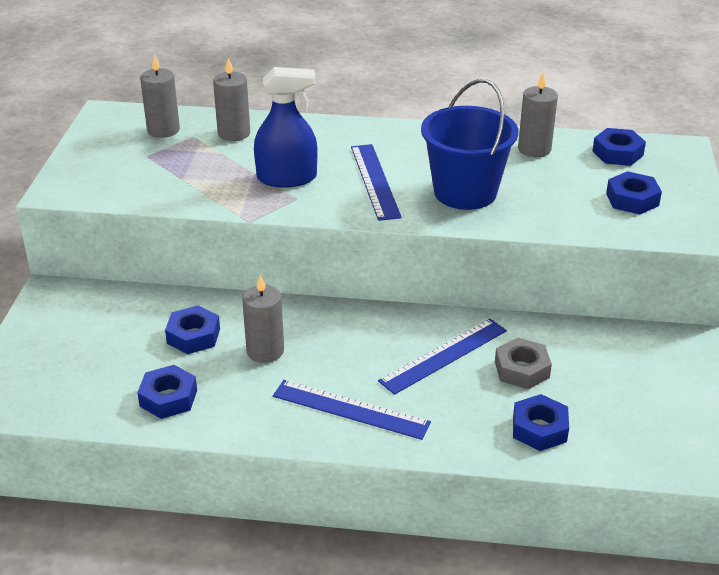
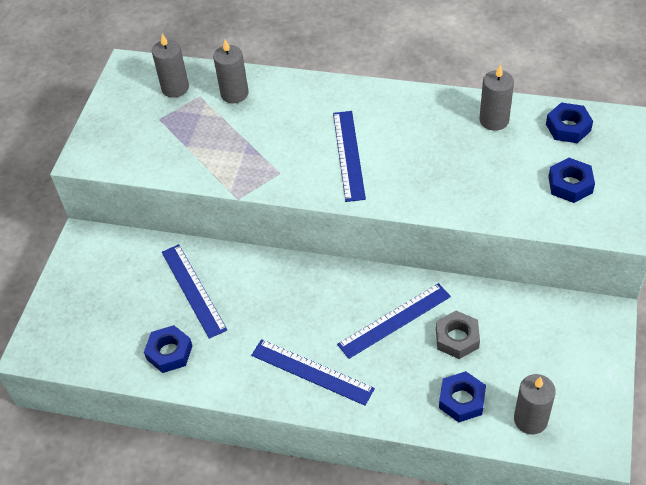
camera: 10 degrees right, 15 degrees up
(193, 336) = (193, 290): blue nut -> blue ruler
(265, 351) = (249, 308): grey candle -> grey candle (530, 419)
(287, 178) = (274, 149): blue spray bottle -> none
(465, 192) = (424, 171): blue bucket -> none

